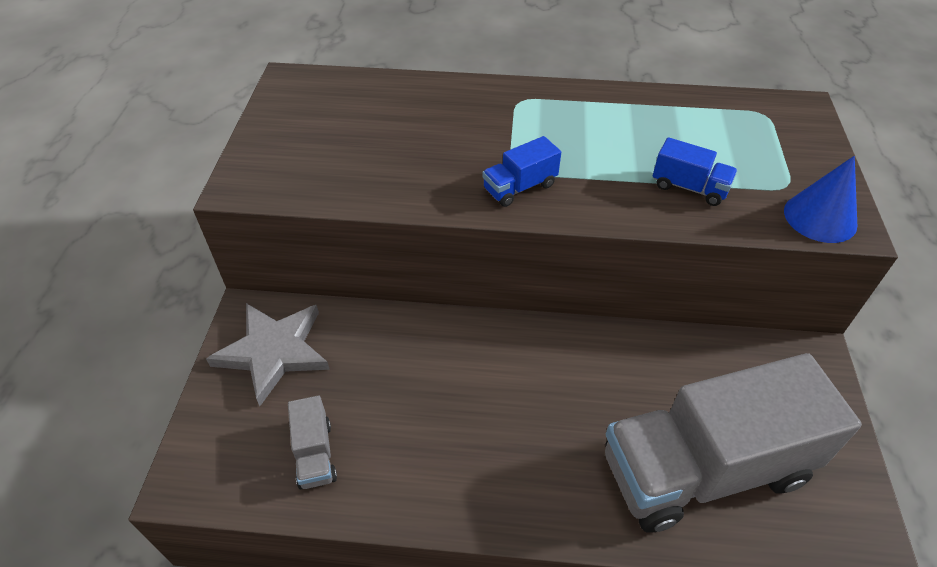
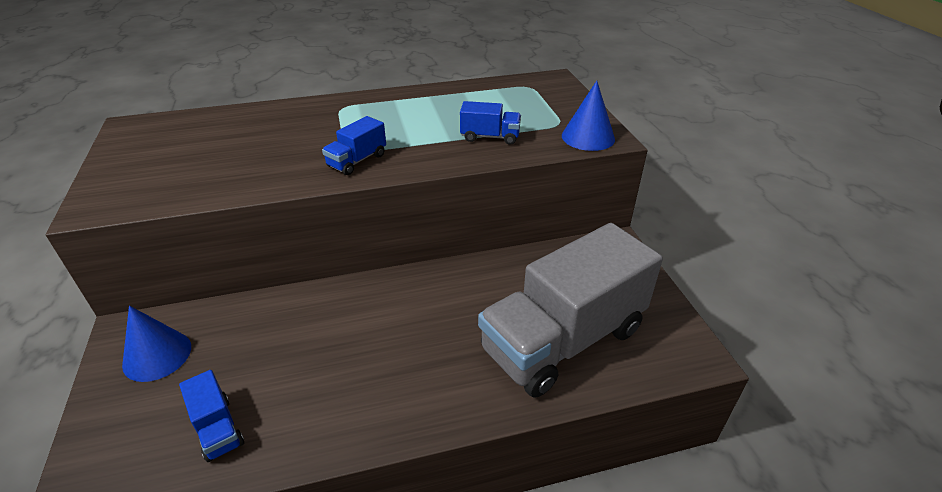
camera: 20 degrees left, 10 degrees down
(273, 351) = (157, 355): grey star -> blue cone
(315, 454) = (217, 428): grey truck -> blue truck

